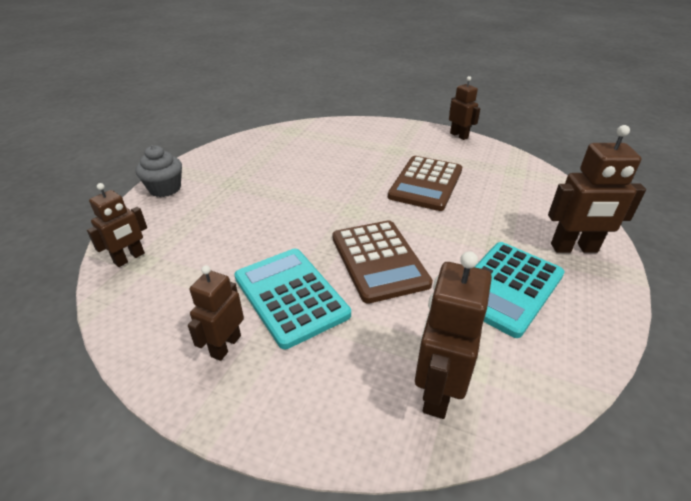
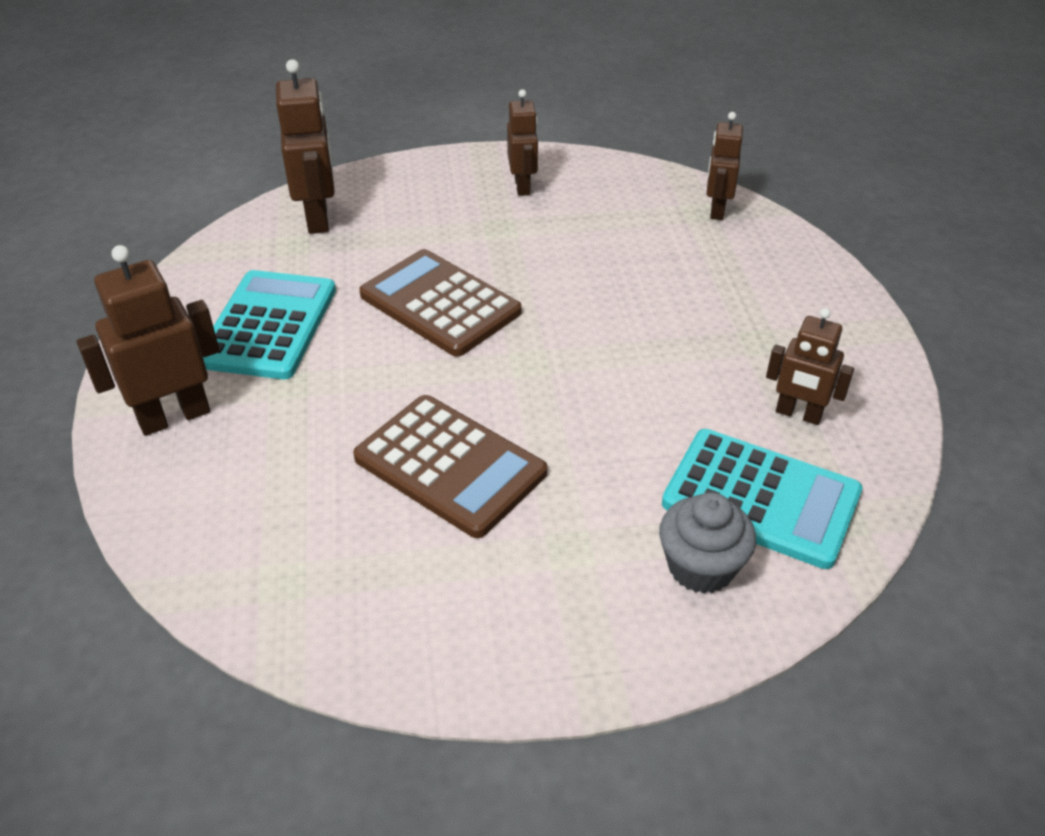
camera: 150 degrees right, 5 degrees up
(165, 189) = (832, 294): grey cupcake -> grey cupcake (701, 567)
(290, 296) = (506, 237): turquoise calculator -> turquoise calculator (761, 498)
(426, 183) = (450, 466): brown calculator -> brown calculator turned 135 degrees clockwise
(459, 135) = (453, 683): brown robot -> brown robot (798, 414)

